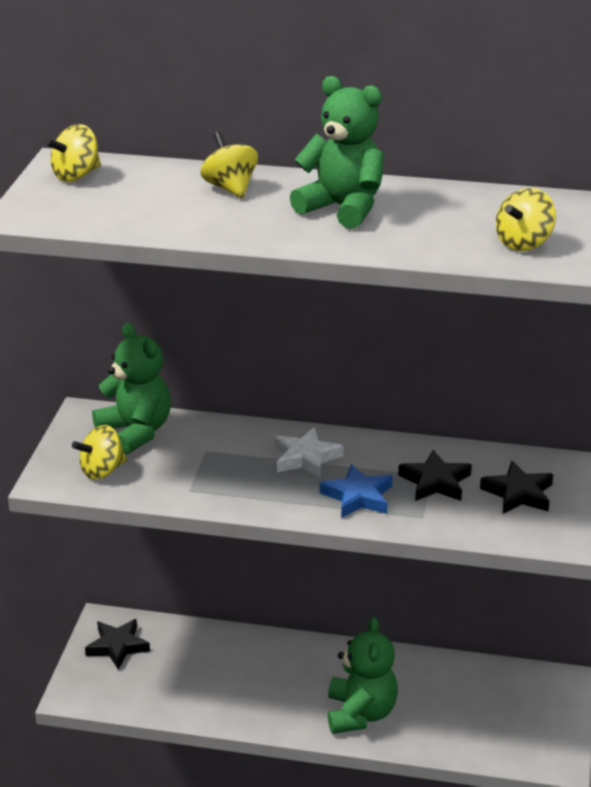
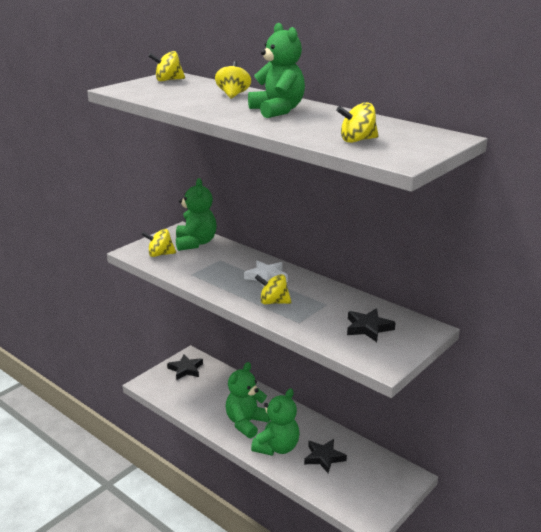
camera: 30 degrees right, 5 degrees down
(286, 695) = (246, 423): none -> green teddy bear
(358, 497) = (273, 302): blue star -> yellow spinning top
(435, 482) = (325, 308): black star -> black star (324, 457)

